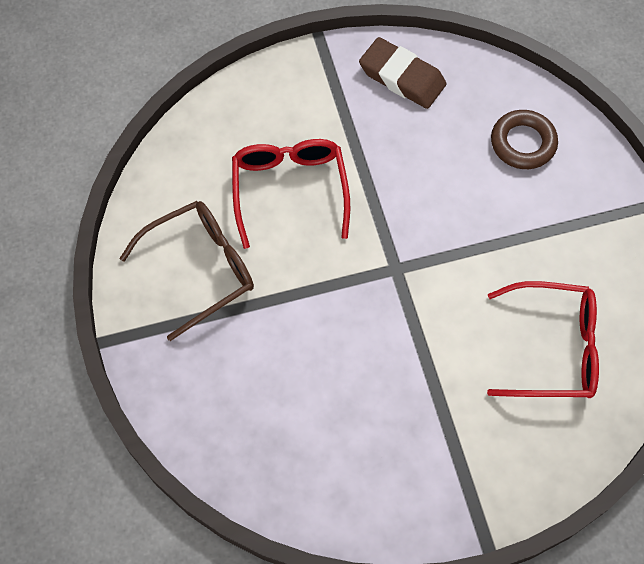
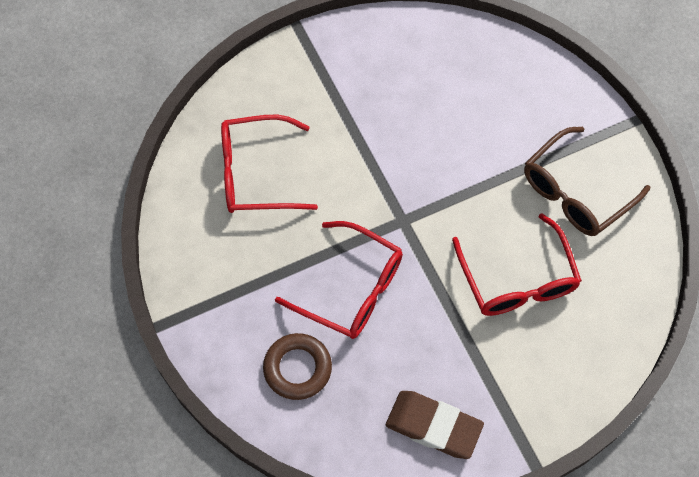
camera: 170 degrees right, 0 degrees up
(460, 207) = (351, 289): none -> red glasses

